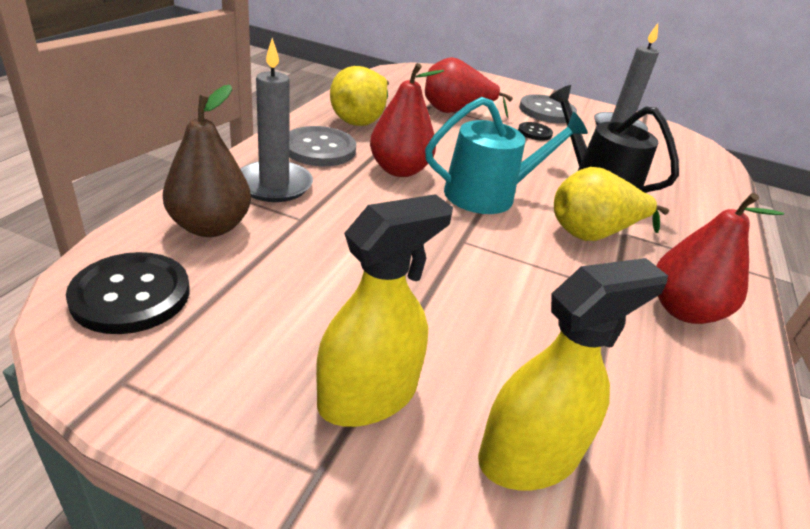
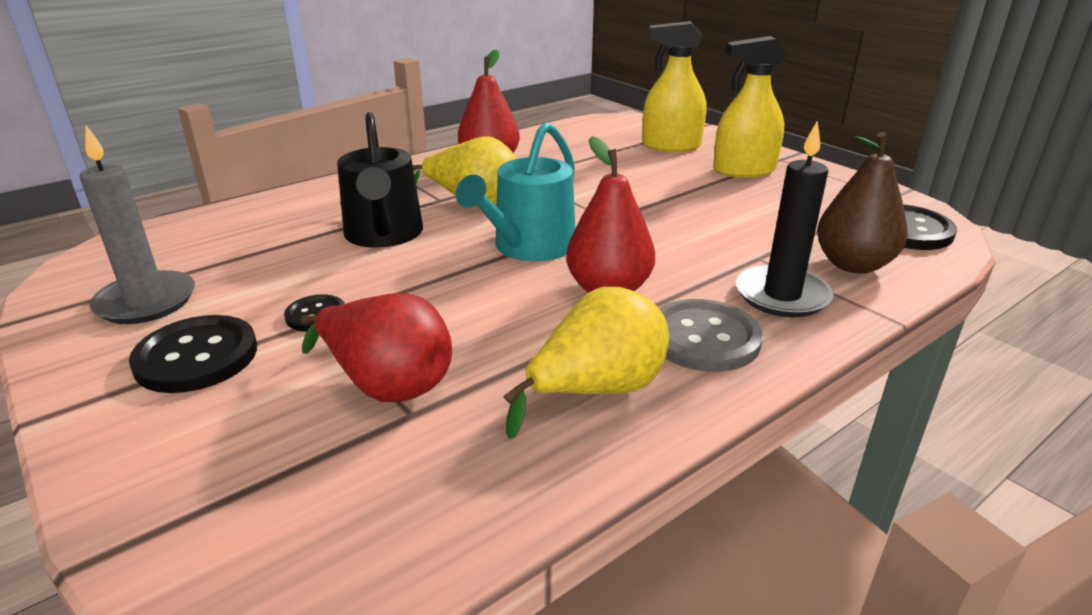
camera: 145 degrees left, 5 degrees down
(274, 185) = (782, 295): grey candle -> black candle
(488, 195) = (528, 247): turquoise watering can -> turquoise watering can turned 75 degrees counterclockwise
(547, 111) = (196, 357): grey button -> black button

